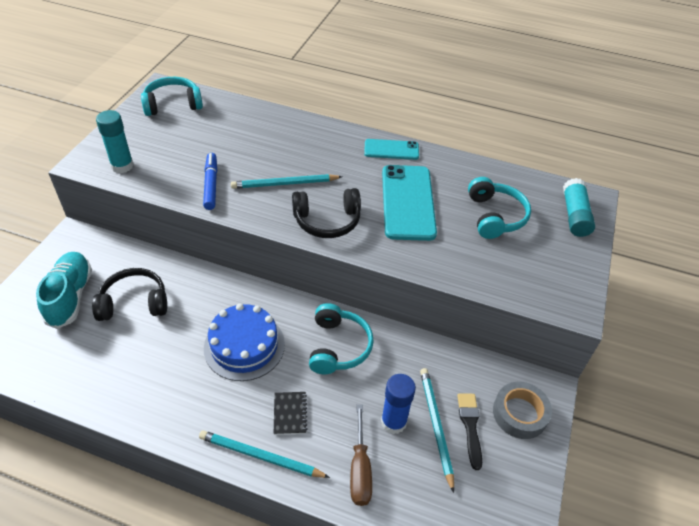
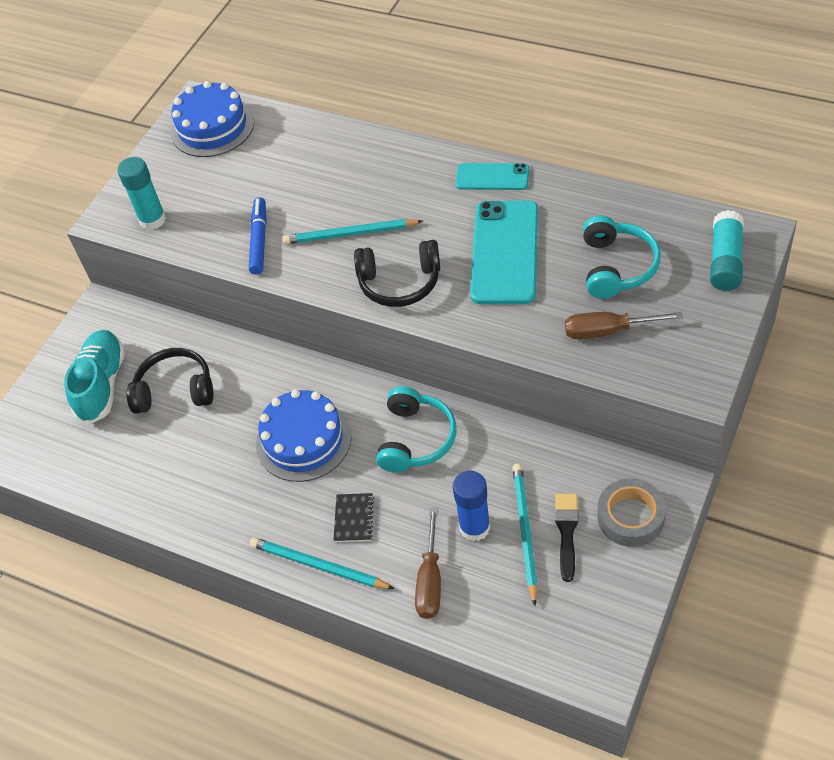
camera: 15 degrees right, 5 degrees up
(173, 104) = (212, 127): turquoise headphones -> blue cake
(497, 263) = (608, 331): none -> brown screwdriver

